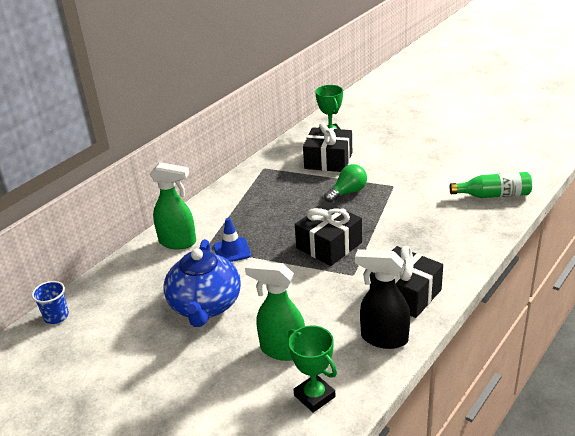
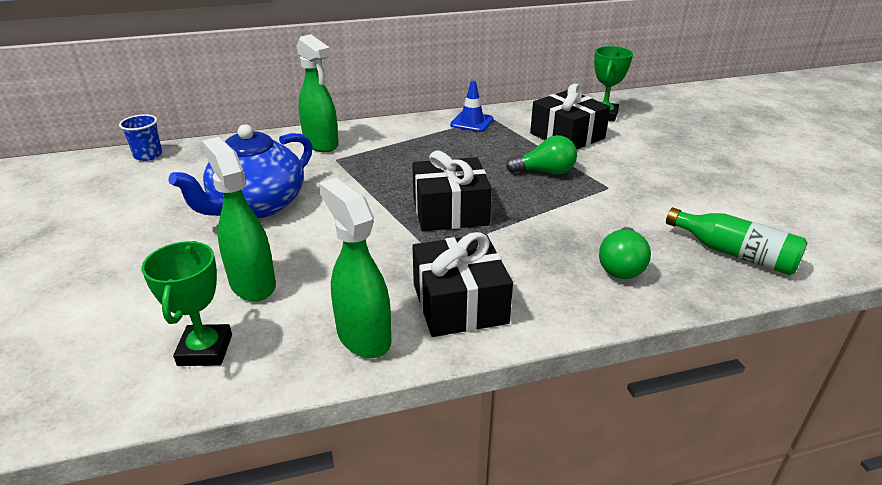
camera: 35 degrees right, 0 degrees up
(232, 251) = (353, 172): blue traffic cone -> blue traffic cone (472, 122)
(383, 338) = (363, 336): black spray bottle -> green spray bottle
(454, 230) = (621, 266): none -> green light bulb

